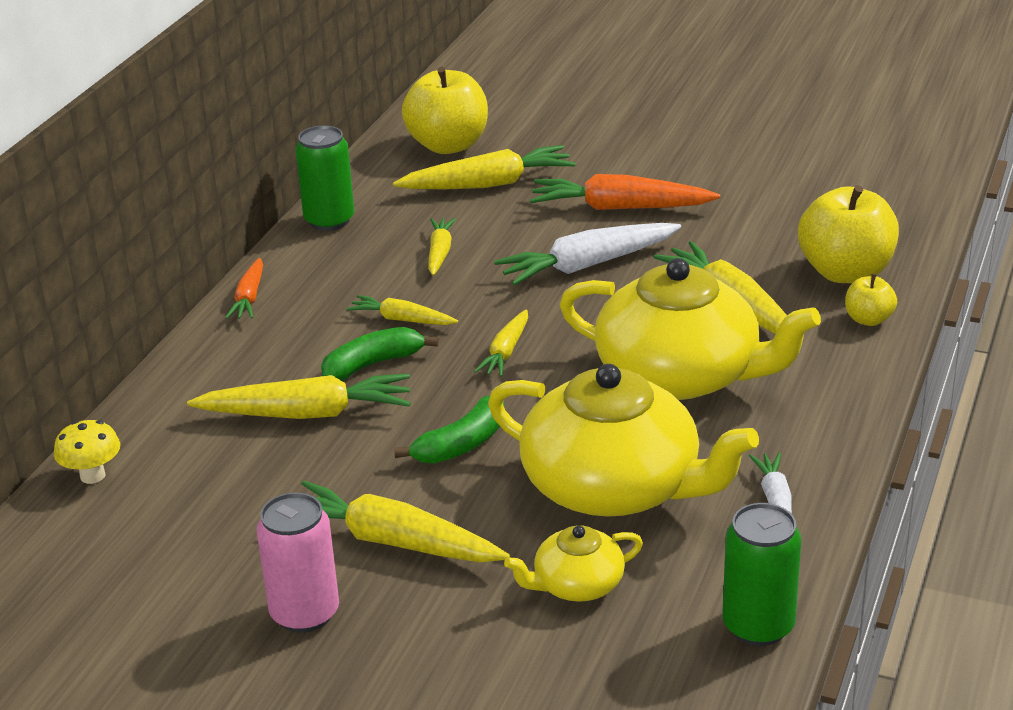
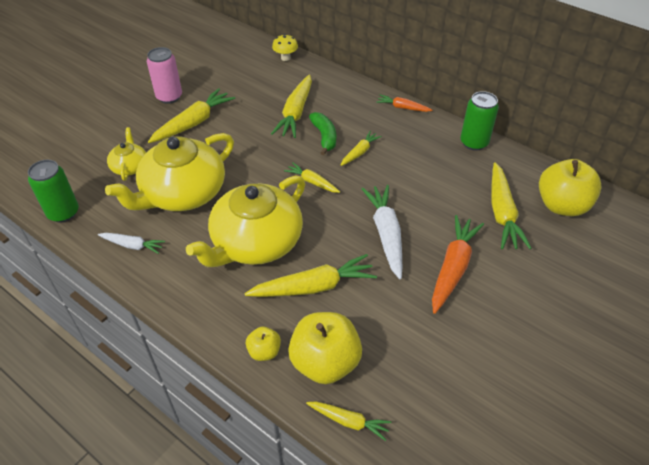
camera: 105 degrees right, 15 degrees up
(439, 253) = (423, 177): yellow carrot -> yellow carrot (349, 421)
(461, 445) = (245, 153): green banana -> none

